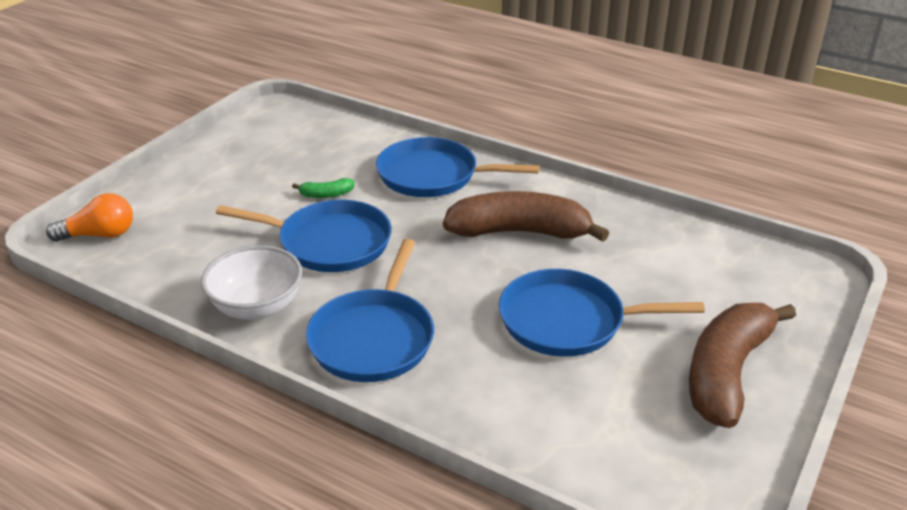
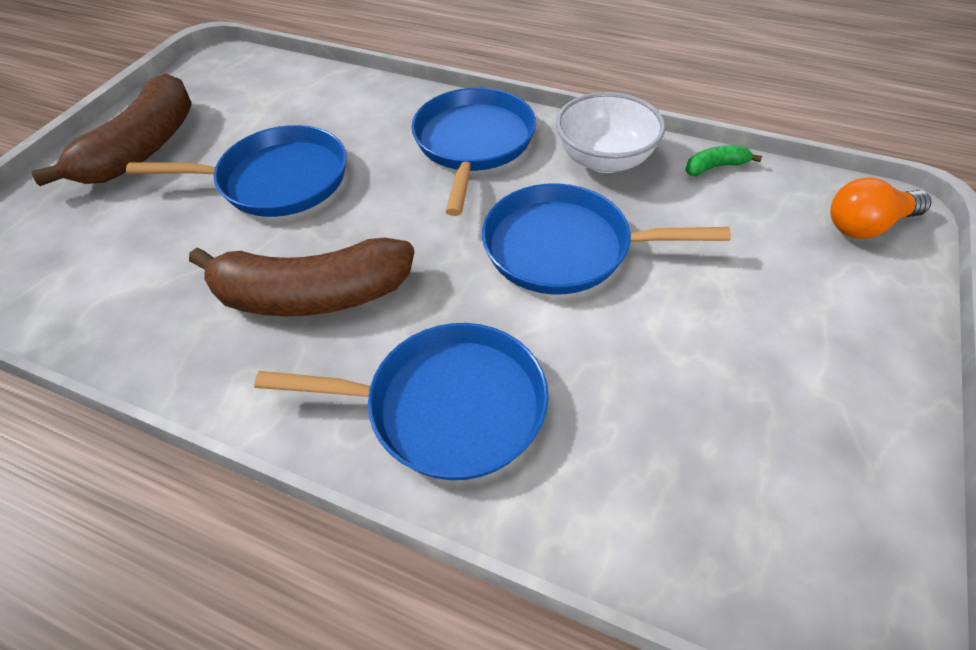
camera: 175 degrees right, 15 degrees up
(326, 194) = (609, 337): green banana -> green banana (715, 167)

